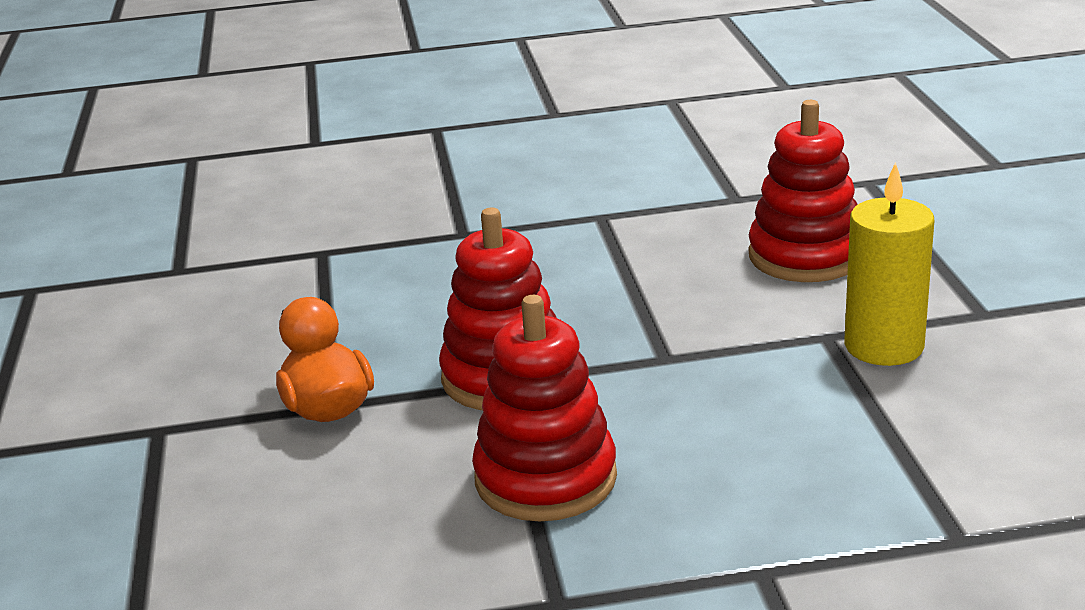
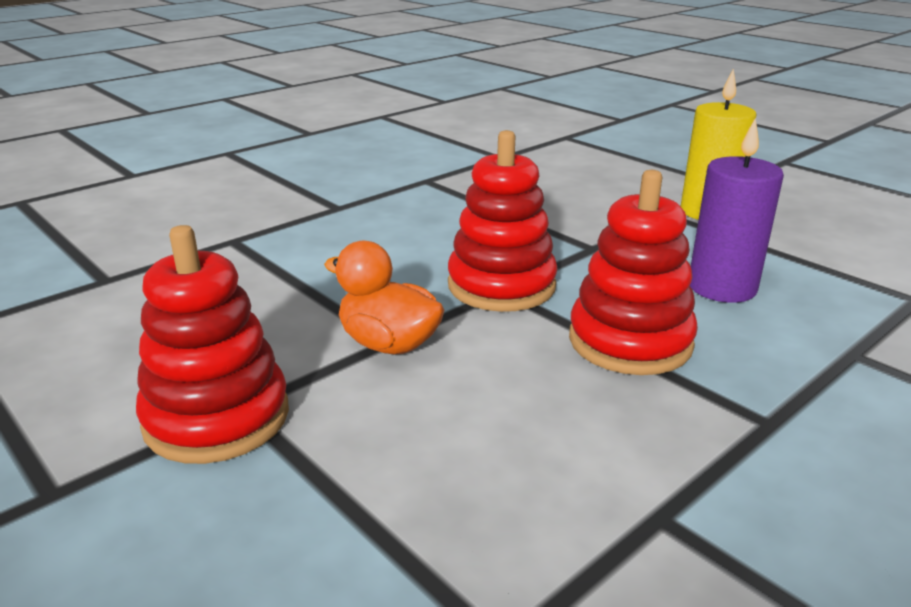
camera: 35 degrees left, 0 degrees up
(738, 450) = (722, 287): none -> purple candle
(805, 256) = (589, 177): red stacking toy -> red stacking toy (217, 417)

